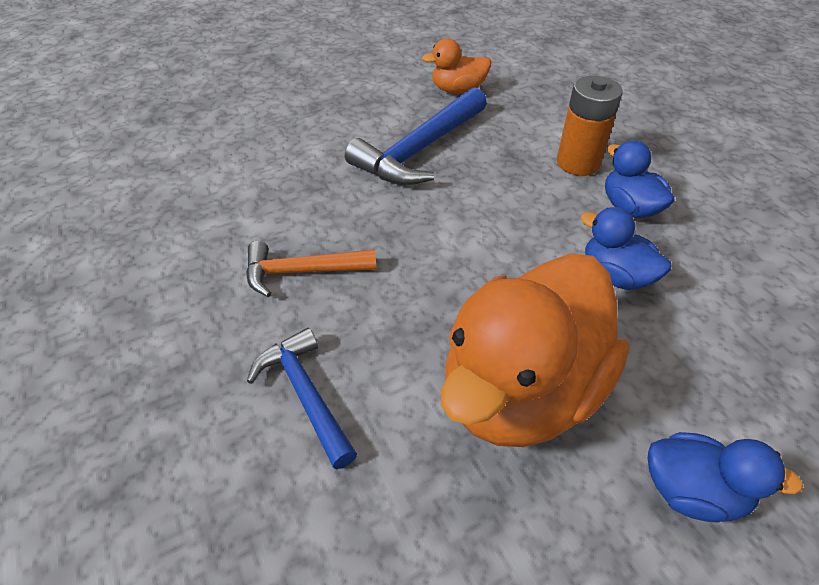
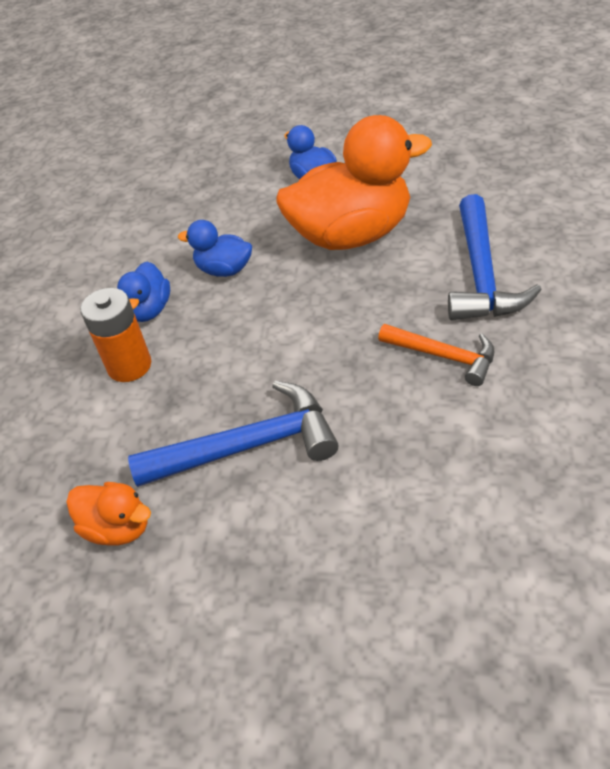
camera: 140 degrees left, 0 degrees up
(305, 394) = (481, 274): blue hammer -> blue hammer, size x1.59
(615, 276) = (224, 270): blue duck -> blue duck turned 120 degrees clockwise

